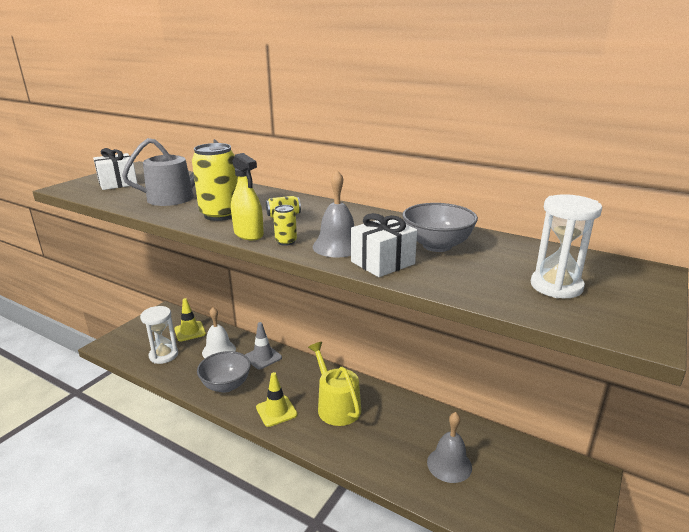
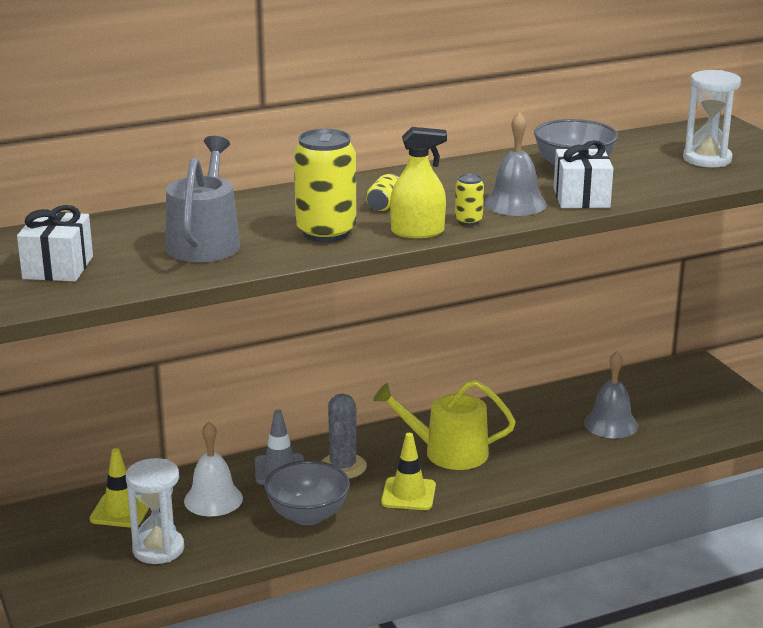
camera: 55 degrees left, 0 degrees up
(284, 375) = (343, 467): none -> grey cactus

